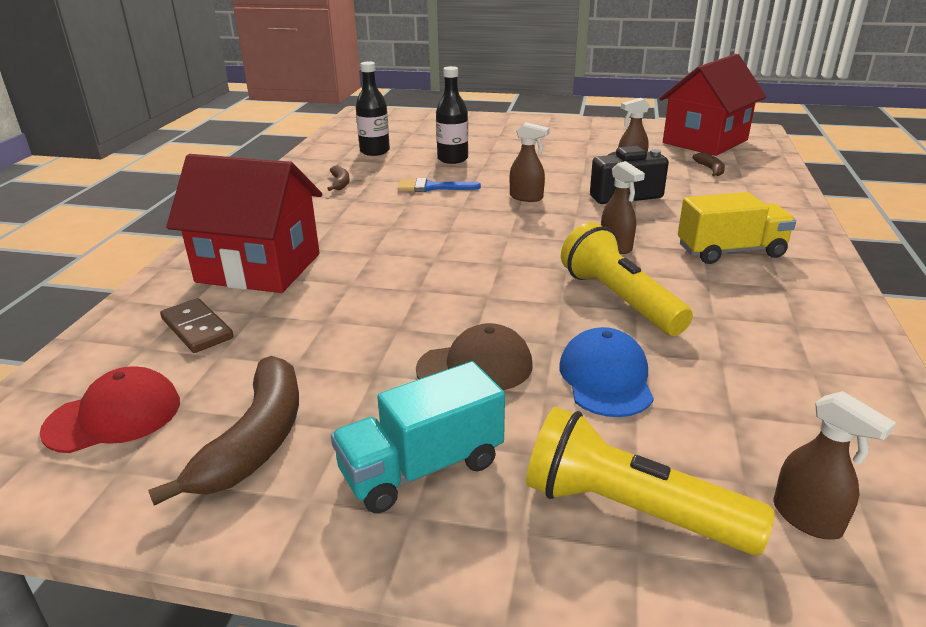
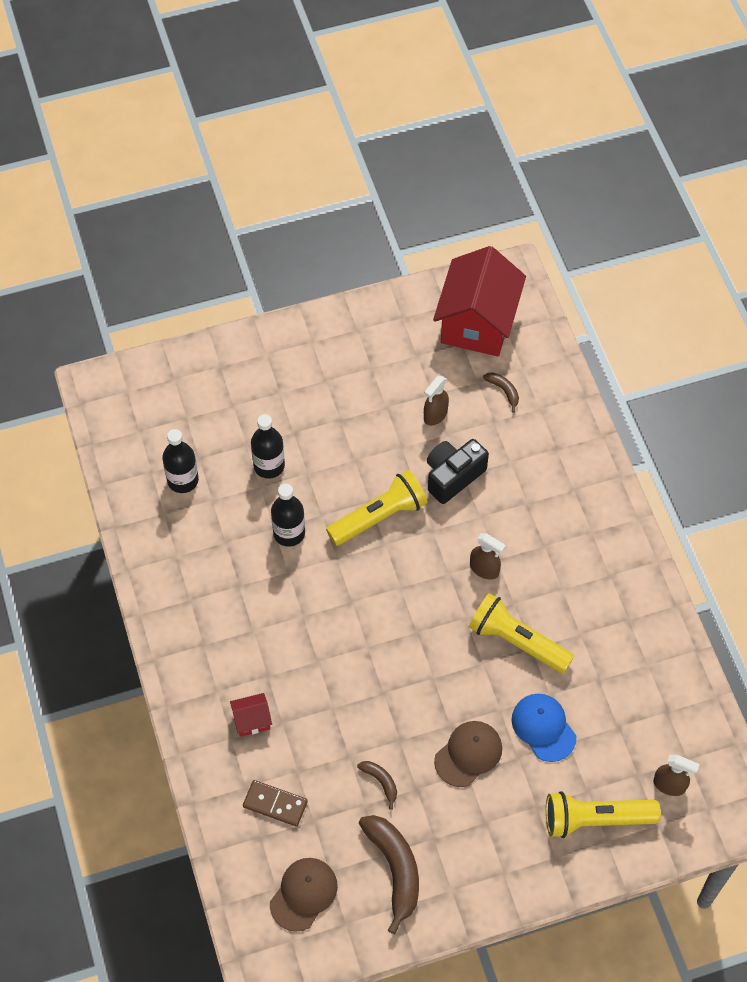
camera: 30 degrees left, 30 degrees up
(114, 416) = (303, 894): red cap -> brown cap
(259, 268) = (252, 720): red house -> red house, size x0.41
(340, 183) = (203, 561): brown banana -> brown banana (381, 782)
(421, 468) = (489, 843): turquoise truck -> none
(432, 187) = (289, 533): blue brush -> black bottle
(526, 197) = (379, 517): brown spray bottle -> yellow flashlight
(730, 251) = (564, 540): yellow truck -> none

